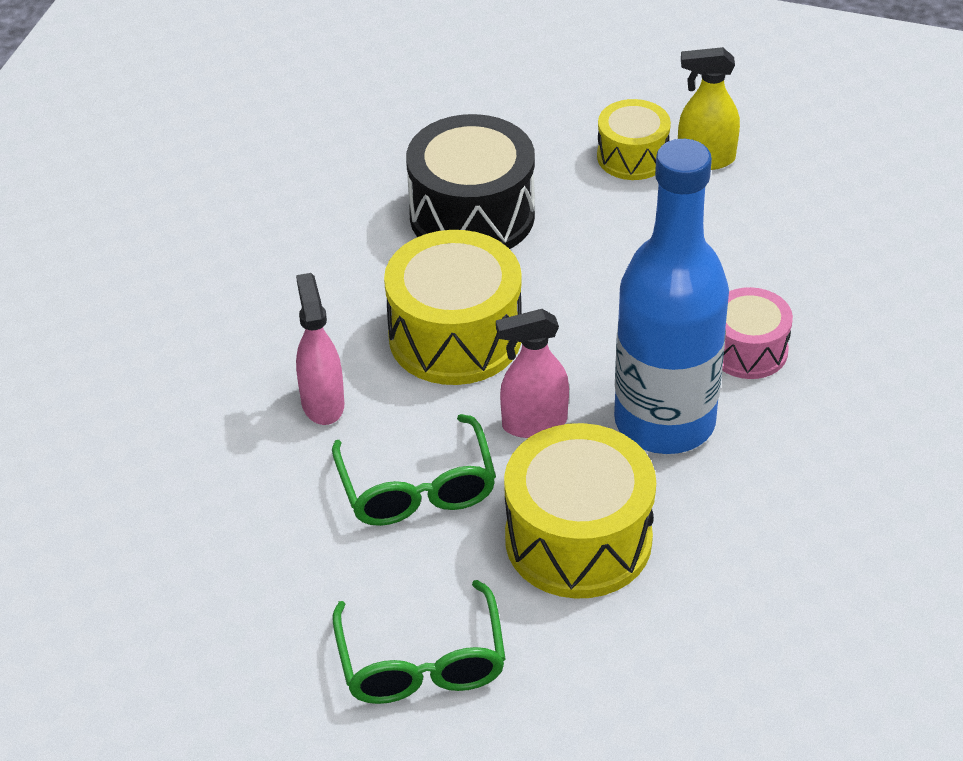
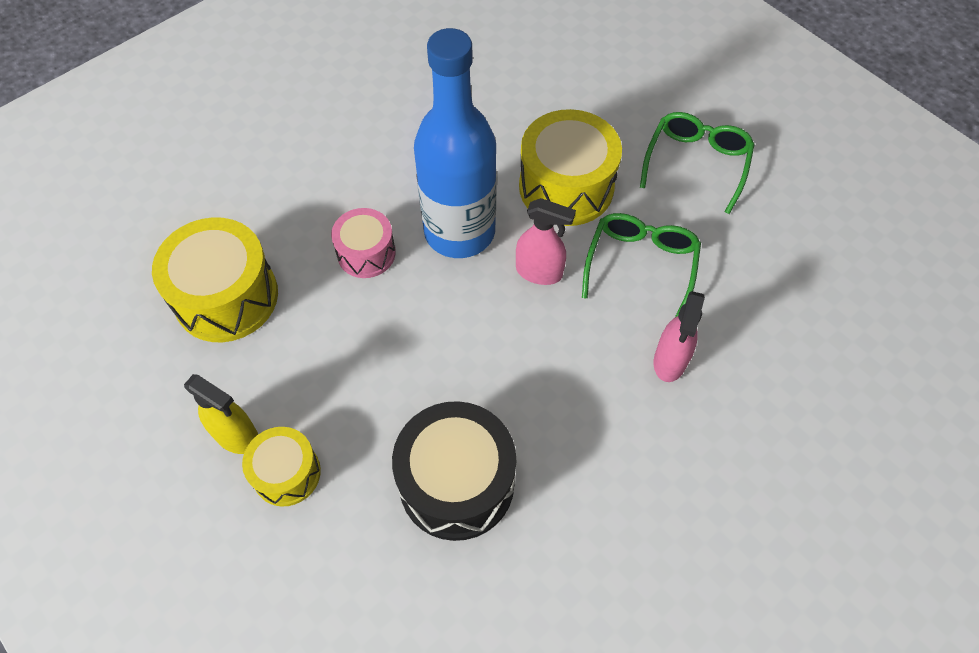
camera: 150 degrees left, 15 degrees up
(455, 336) = (545, 368): yellow drum -> yellow drum (226, 297)

